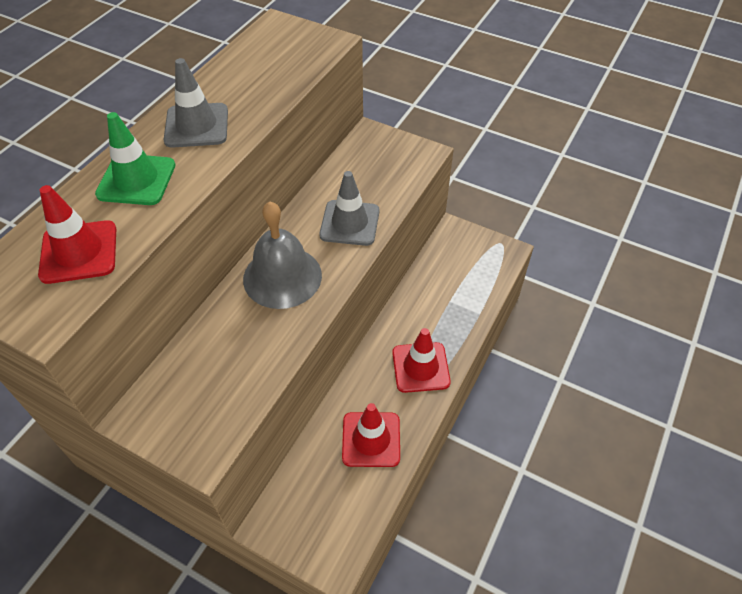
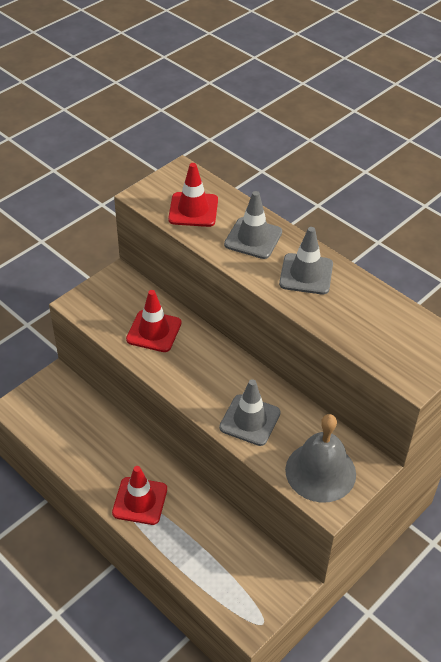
camera: 105 degrees right, 5 degrees down
(136, 180) = (253, 238): green traffic cone -> grey traffic cone
(282, 277) = (205, 364): grey bell -> grey bell (320, 471)
(371, 439) = (90, 449): red traffic cone -> red traffic cone (154, 331)

